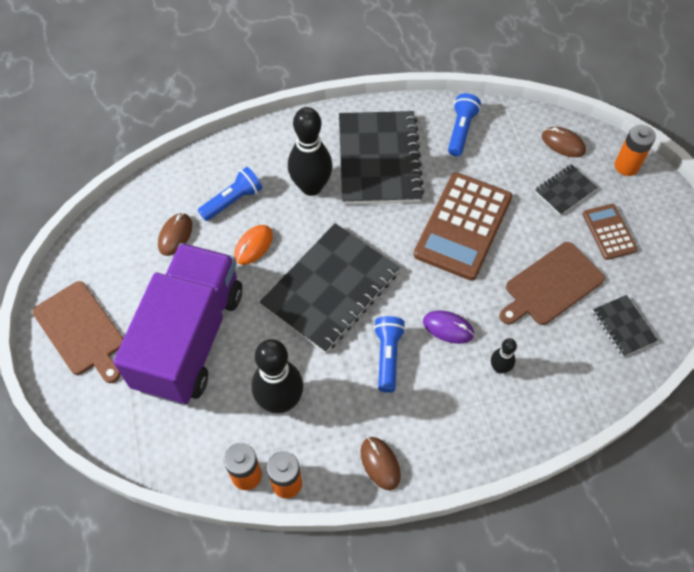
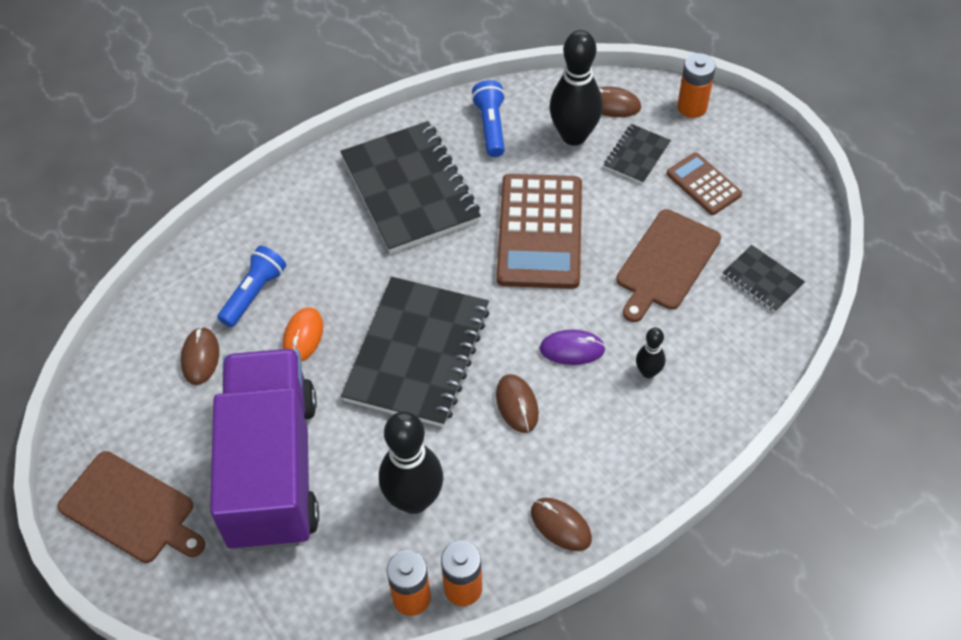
camera: 20 degrees left, 5 degrees down
(311, 187) = (343, 246): black bowling pin -> black bowling pin (574, 136)
(387, 356) = (517, 404): blue flashlight -> brown mouse

